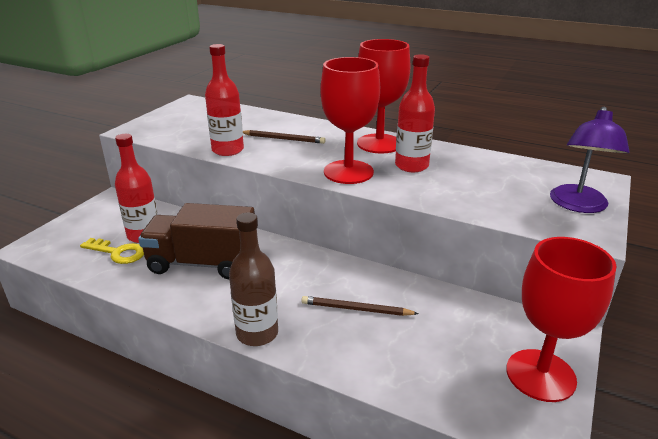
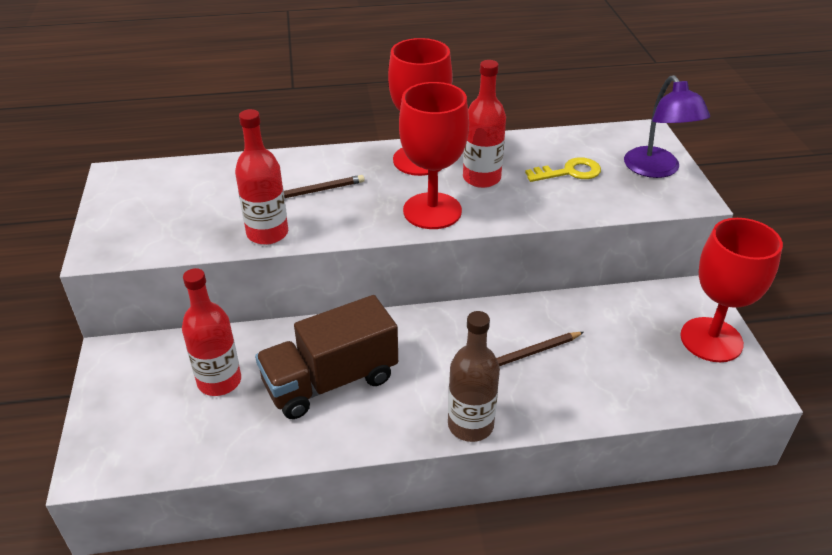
camera: 35 degrees left, 10 degrees up
(118, 252) = (216, 417): yellow key -> yellow key (569, 172)

